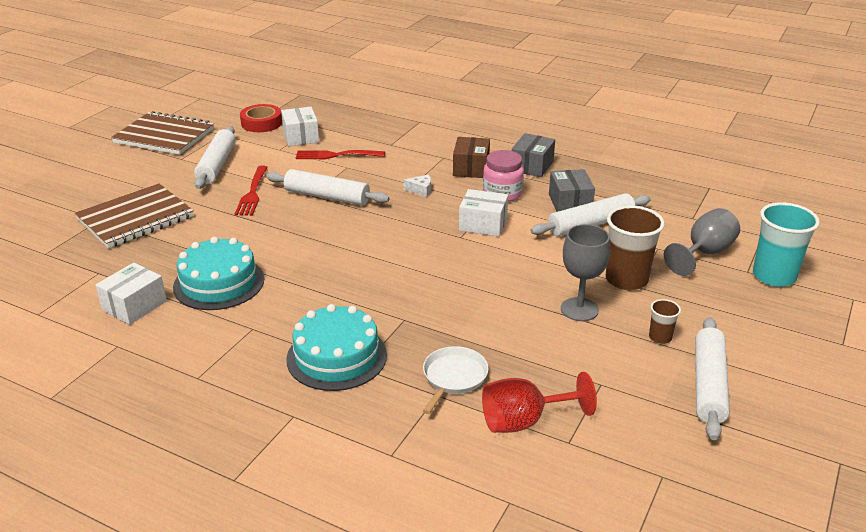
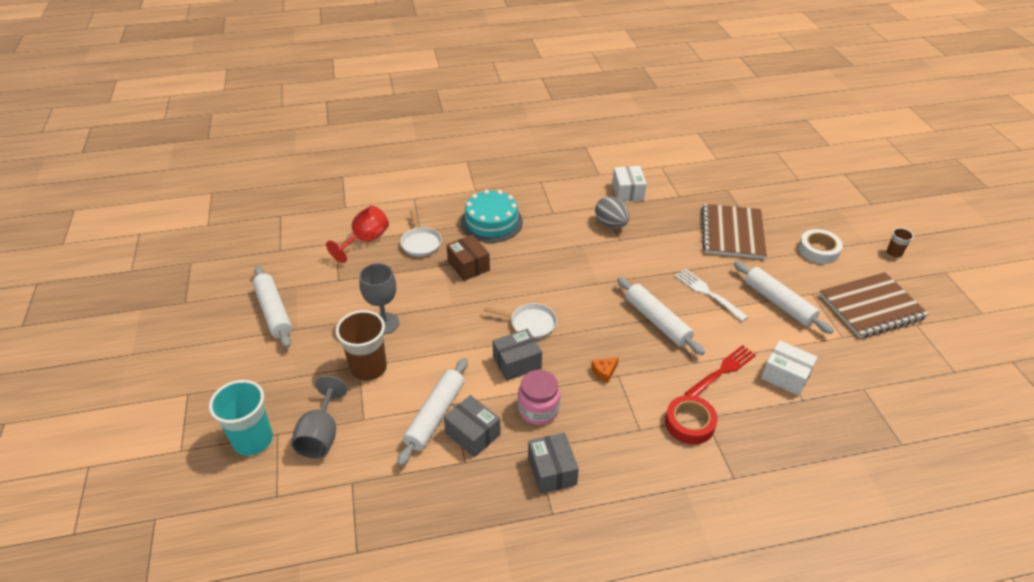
camera: 140 degrees right, 10 degrees up
(107, 175) = (818, 250): none -> white tape
(219, 283) = (611, 224): turquoise cake -> grey egg
(252, 193) = (708, 293): red fork -> white fork
(261, 123) = (844, 372): red tape -> red tape (689, 423)
(327, 196) = (657, 321): white rolling pin -> white rolling pin turned 75 degrees clockwise
(421, 190) = (604, 372): white cheese -> orange cheese
(434, 243) = (530, 323): none -> white pan
(471, 168) = (599, 429): brown box -> brown box (468, 266)
(483, 224) = (517, 363): white box -> grey box
(660, 338) = (319, 330): brown cup -> brown cup (894, 253)

